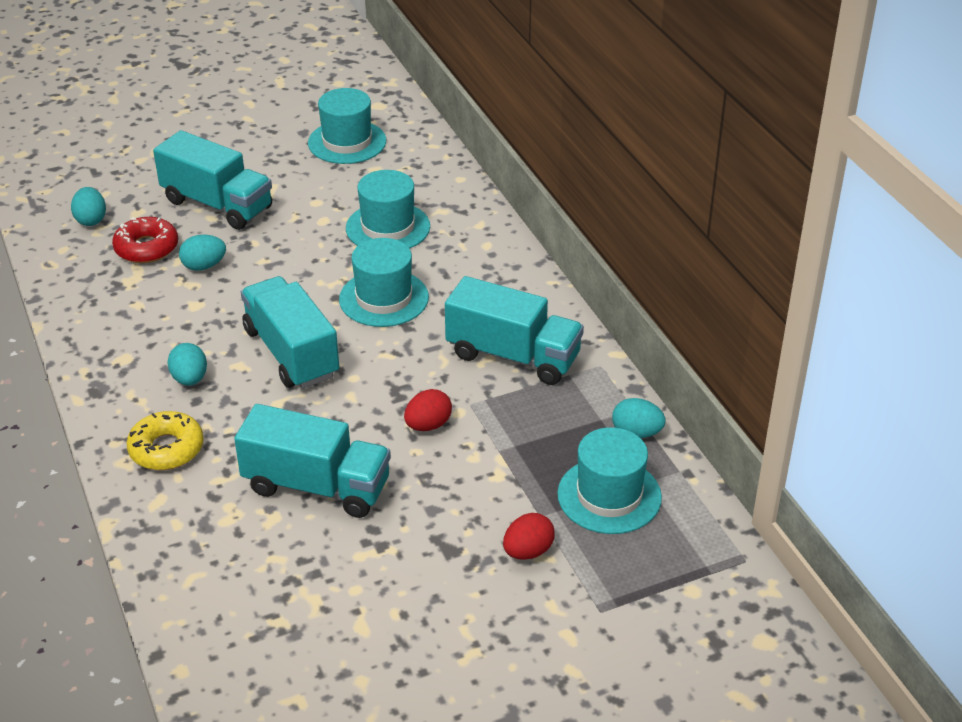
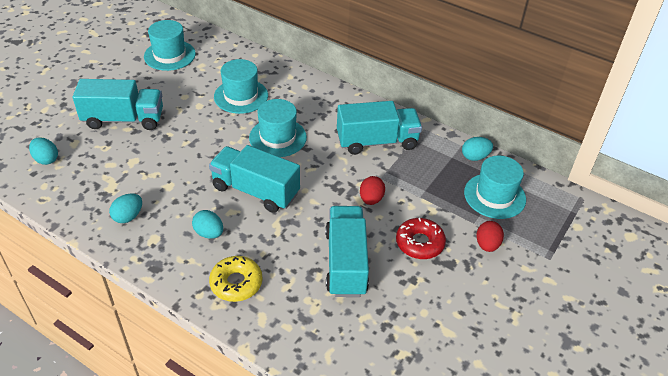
camera: 35 degrees left, 5 degrees up
(146, 248) = (102, 163): red donut -> red donut (419, 243)
(204, 266) = (151, 160): turquoise egg -> turquoise egg (128, 216)
(317, 486) = (345, 263): turquoise truck -> turquoise truck turned 75 degrees counterclockwise

